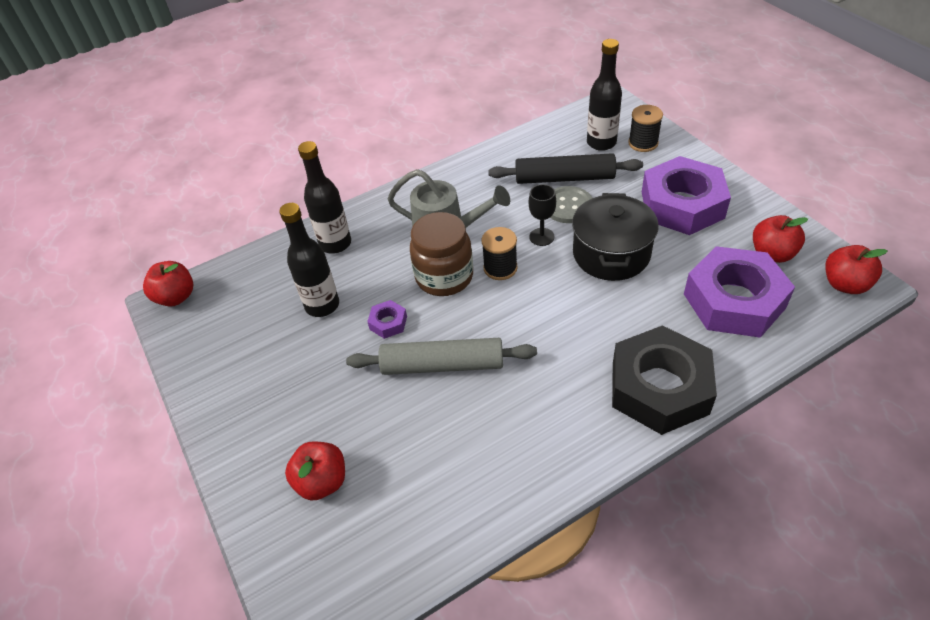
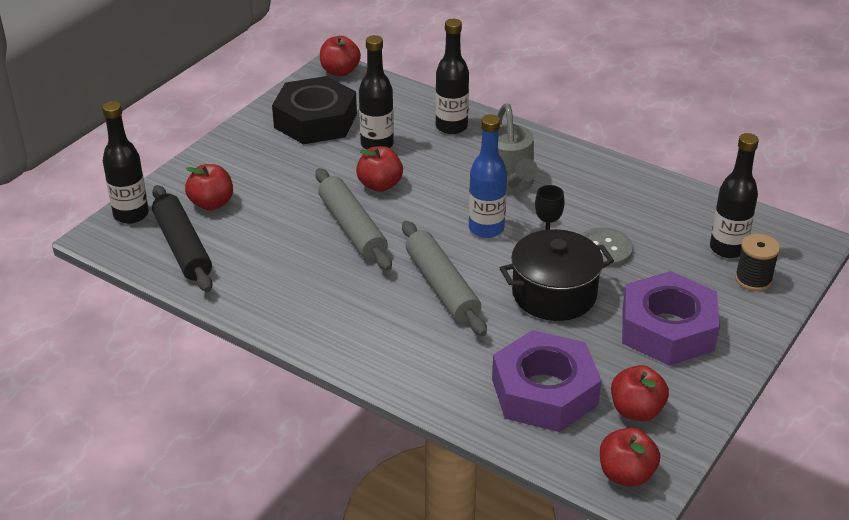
camera: 60 degrees right, 10 degrees down
(287, 578) = (131, 214): none -> black bottle
(388, 323) = (380, 185): purple nut -> red apple
(444, 277) = (452, 199): brown jar -> none
(500, 268) = (486, 228): black spool -> blue bottle
(564, 178) = (646, 236): black rolling pin -> black rolling pin (182, 247)
(566, 324) = (442, 286): none -> grey rolling pin
(659, 388) = (400, 360): black nut -> black nut (315, 120)

